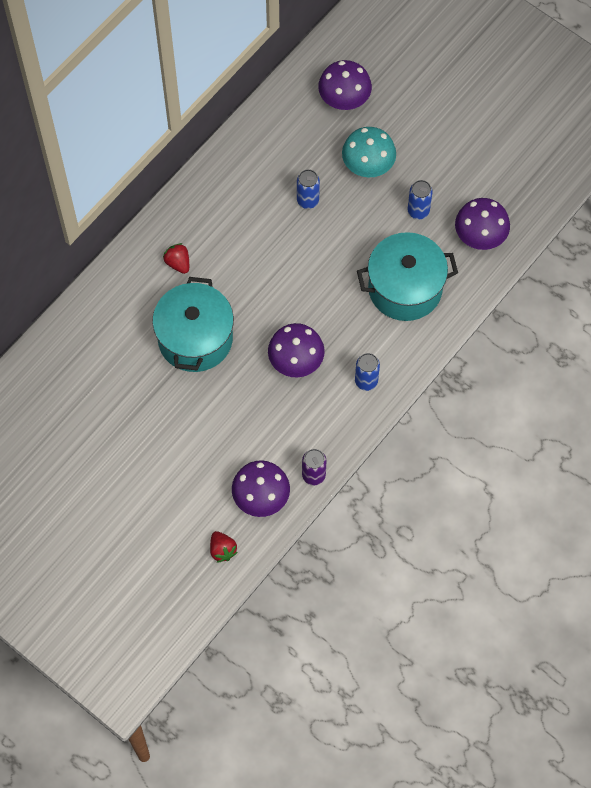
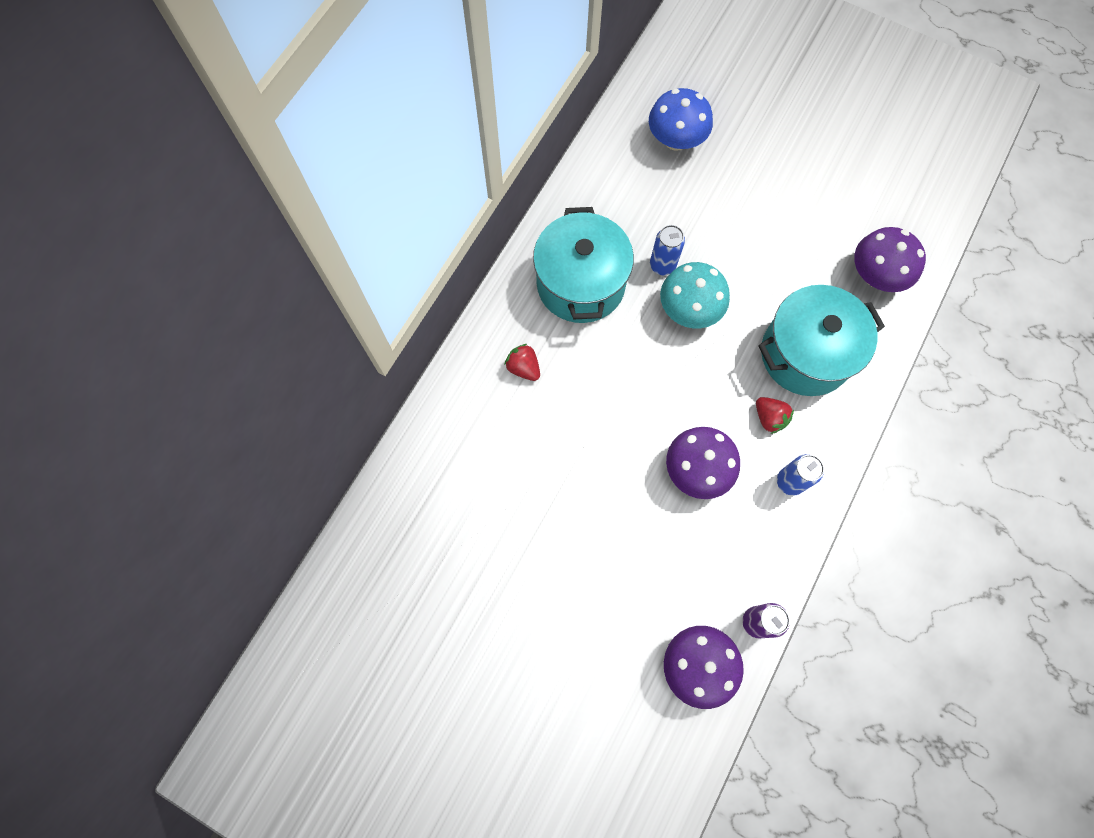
camera: 10 degrees left, 5 degrees up
(195, 339) = (565, 462): turquoise pot -> turquoise pot (581, 284)
(222, 550) = (663, 752): red strawberry -> red strawberry (769, 418)
(344, 99) = (675, 140): purple mushroom -> blue mushroom
(368, 165) = (722, 212): turquoise mushroom -> turquoise mushroom (689, 310)
(418, 211) = (795, 257): blue can -> none

